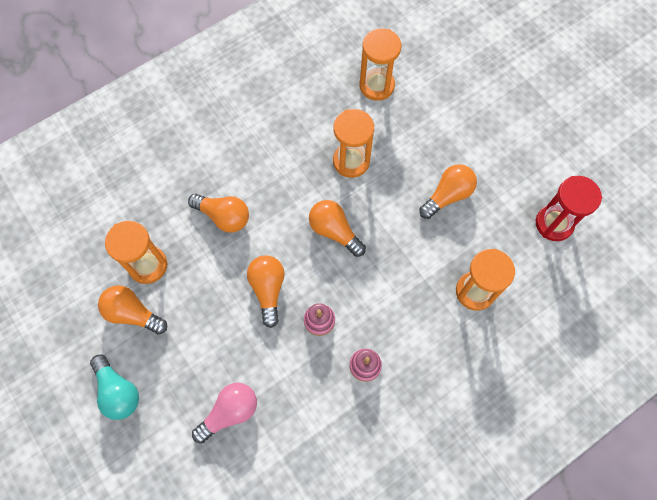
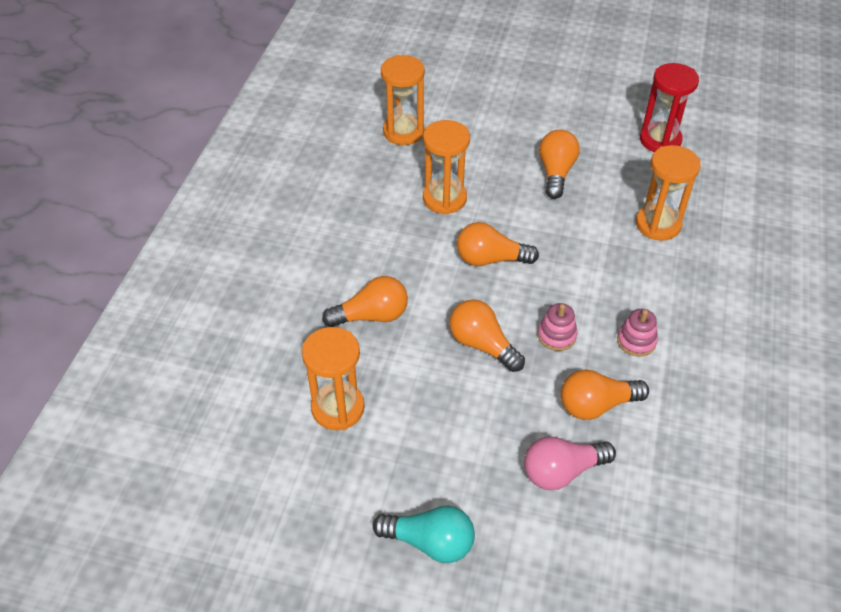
camera: 40 degrees left, 20 degrees down
(133, 313) = (368, 461): orange light bulb -> orange light bulb (596, 405)
(229, 412) = (562, 471): pink light bulb -> pink light bulb turned 120 degrees counterclockwise

